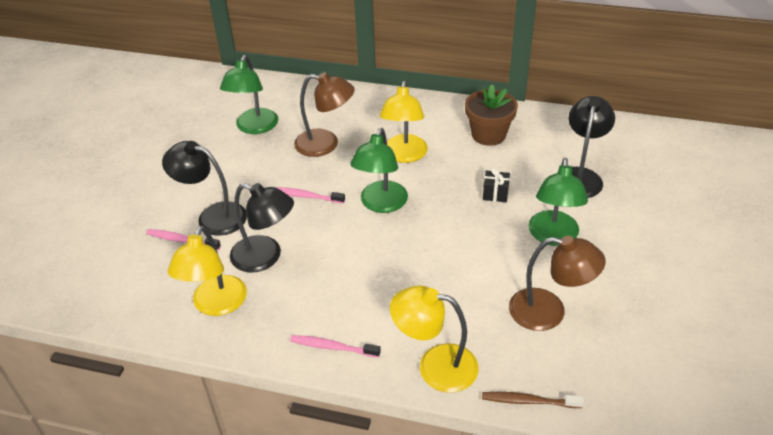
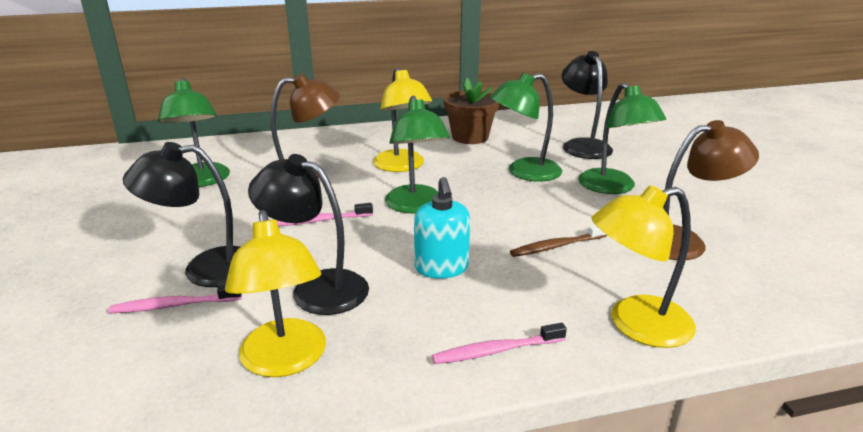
camera: 30 degrees left, 15 degrees down
(265, 257) = (316, 288): black lamp -> black lamp turned 150 degrees counterclockwise
(352, 270) = (441, 268): none -> turquoise soap dispenser
(495, 194) = (524, 172): black gift -> green lamp
(528, 401) = (767, 321): brown toothbrush -> brown toothbrush (556, 246)

